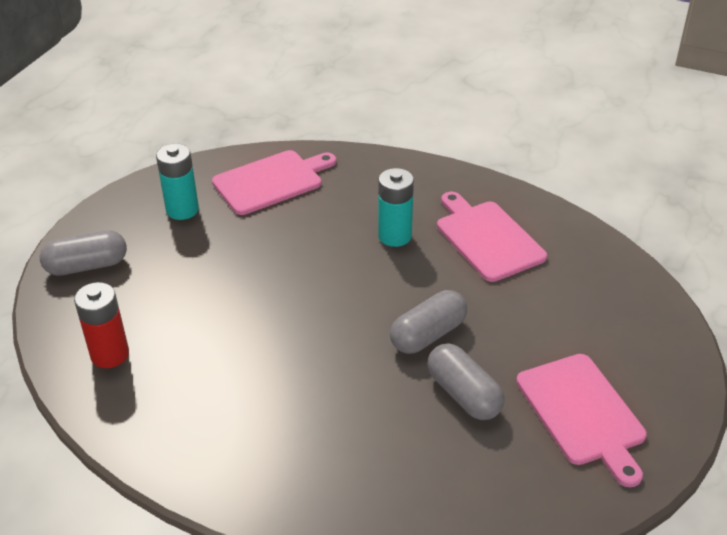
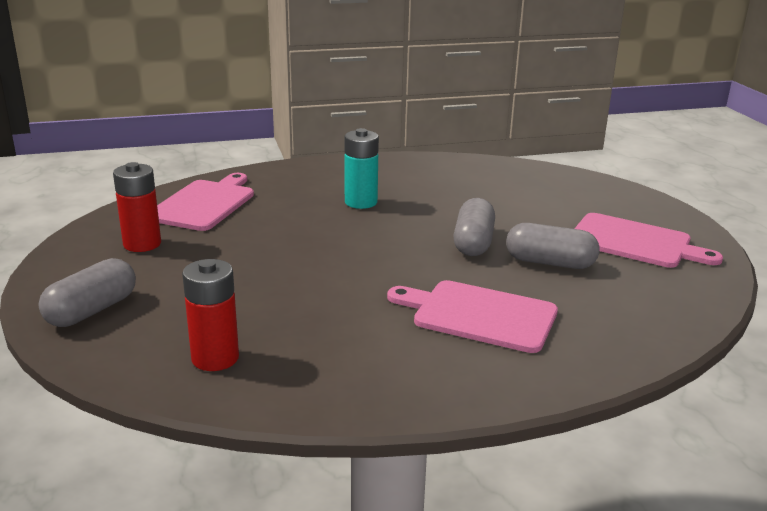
camera: 40 degrees left, 15 degrees down
(182, 210) = (142, 244): turquoise battery -> red battery
(487, 238) = (430, 183): pink cutting board -> pink cutting board (479, 315)

